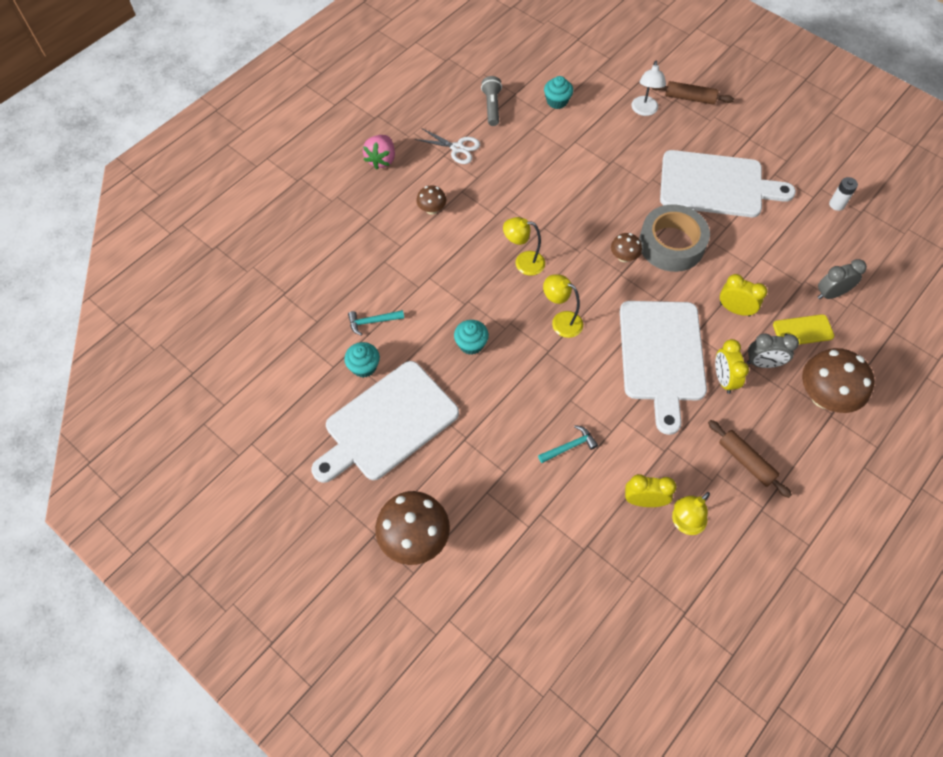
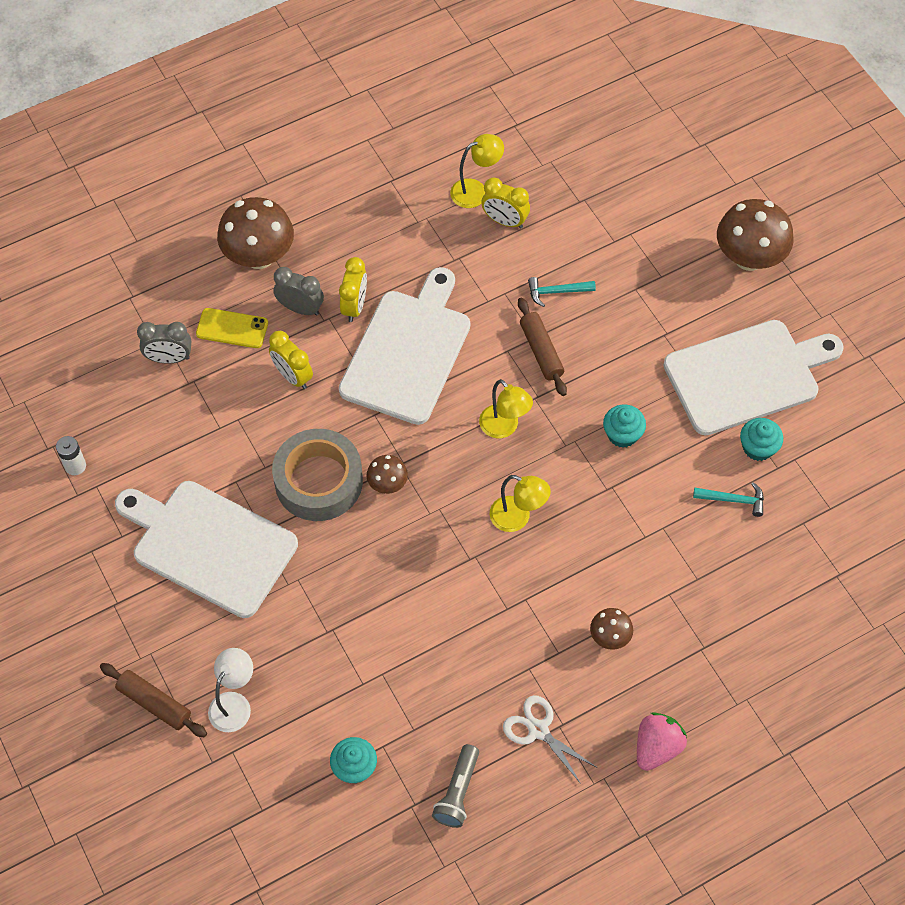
camera: 160 degrees left, 0 degrees up
(746, 461) = (381, 223): brown rolling pin -> brown rolling pin (541, 351)

